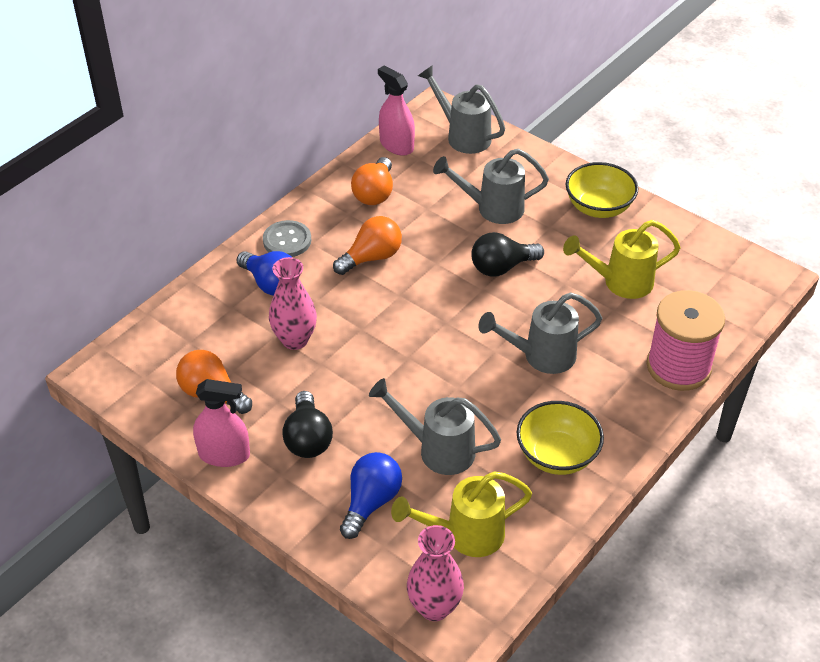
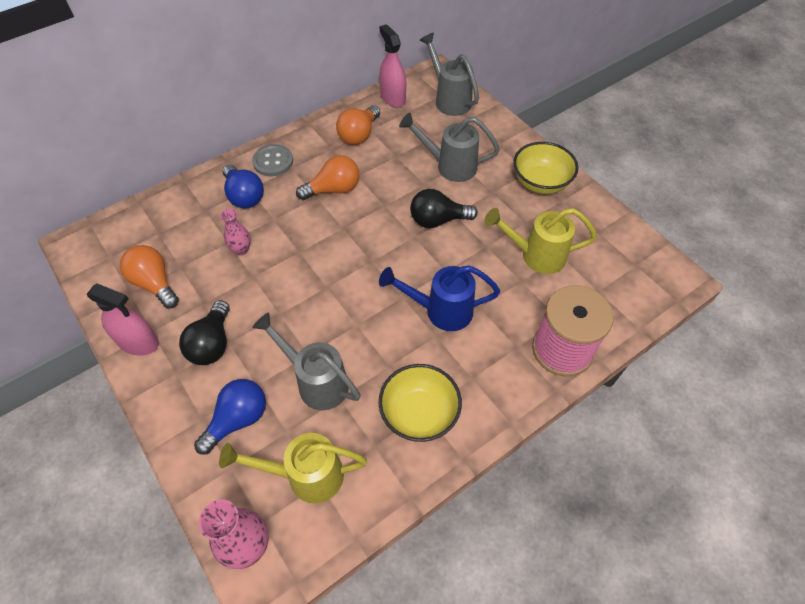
camera: 15 degrees right, 10 degrees up
(295, 340) = (241, 249): pink vase -> pink vase, size x0.62
(540, 356) = (440, 311): grey watering can -> blue watering can

